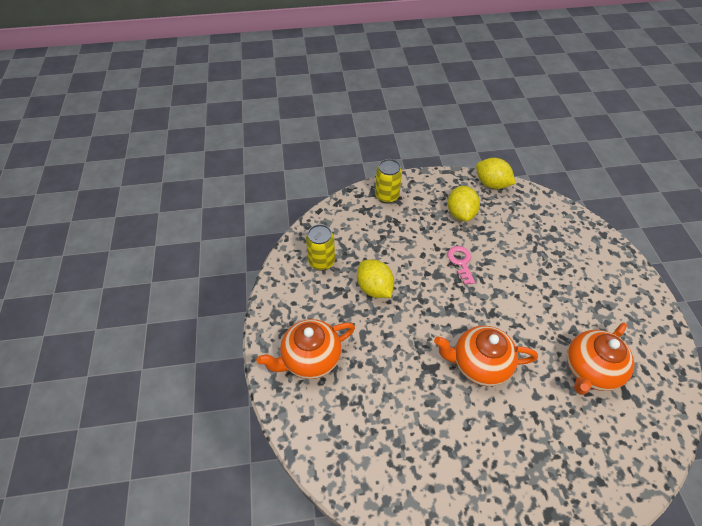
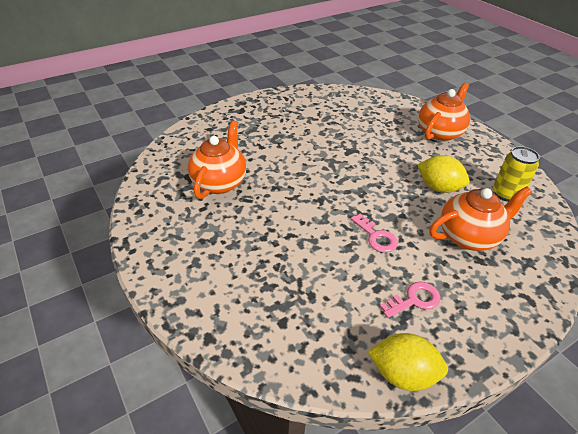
camera: 155 degrees right, 10 degrees down
(387, 196) = (522, 291): yellow can -> none
(460, 213) = (414, 300): yellow lemon -> pink key
(479, 364) = (314, 162): orange teapot -> orange teapot (468, 236)

